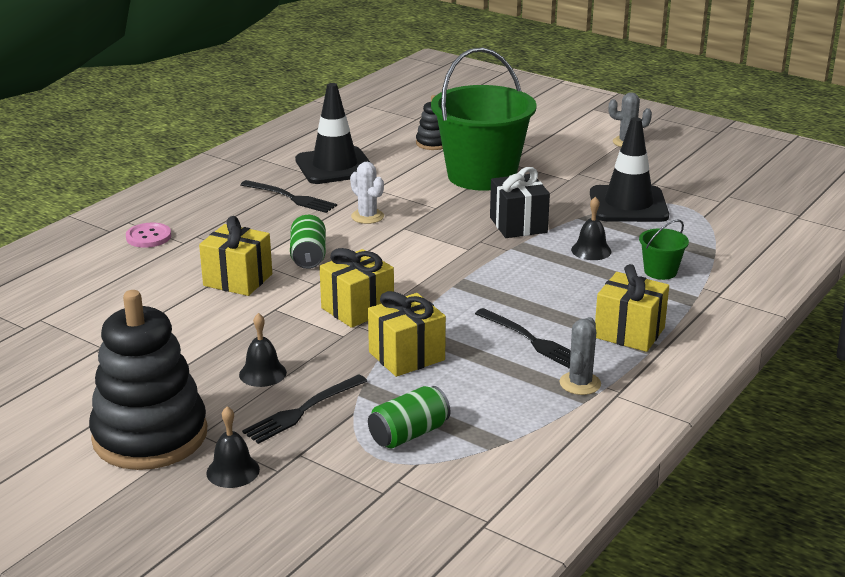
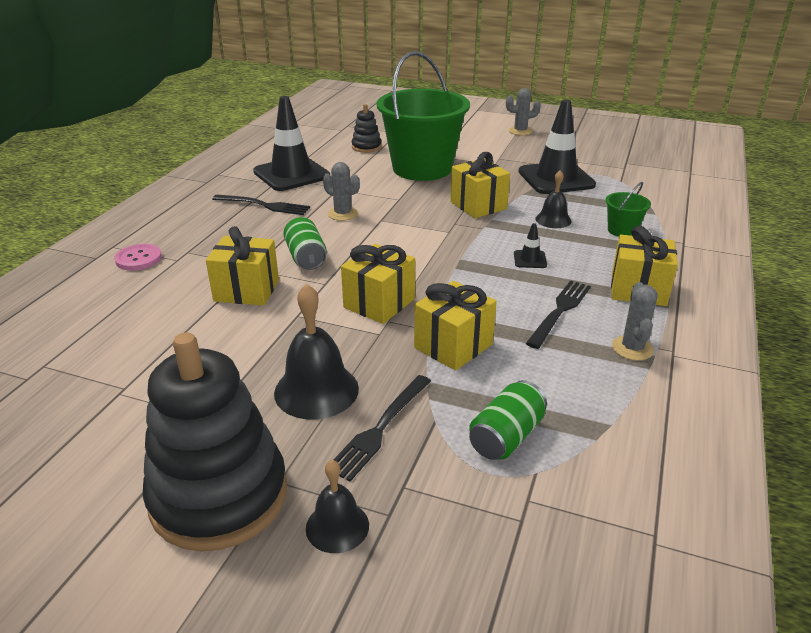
camera: 15 degrees left, 5 degrees up
(262, 373) = (316, 390): black bell -> black bell, size x1.65
(367, 216) = (343, 214): white cactus -> grey cactus
(518, 225) = (478, 205): black gift -> yellow gift
(532, 340) = (560, 311): black fork -> black fork turned 90 degrees counterclockwise
(536, 288) = (530, 259): none -> black traffic cone

